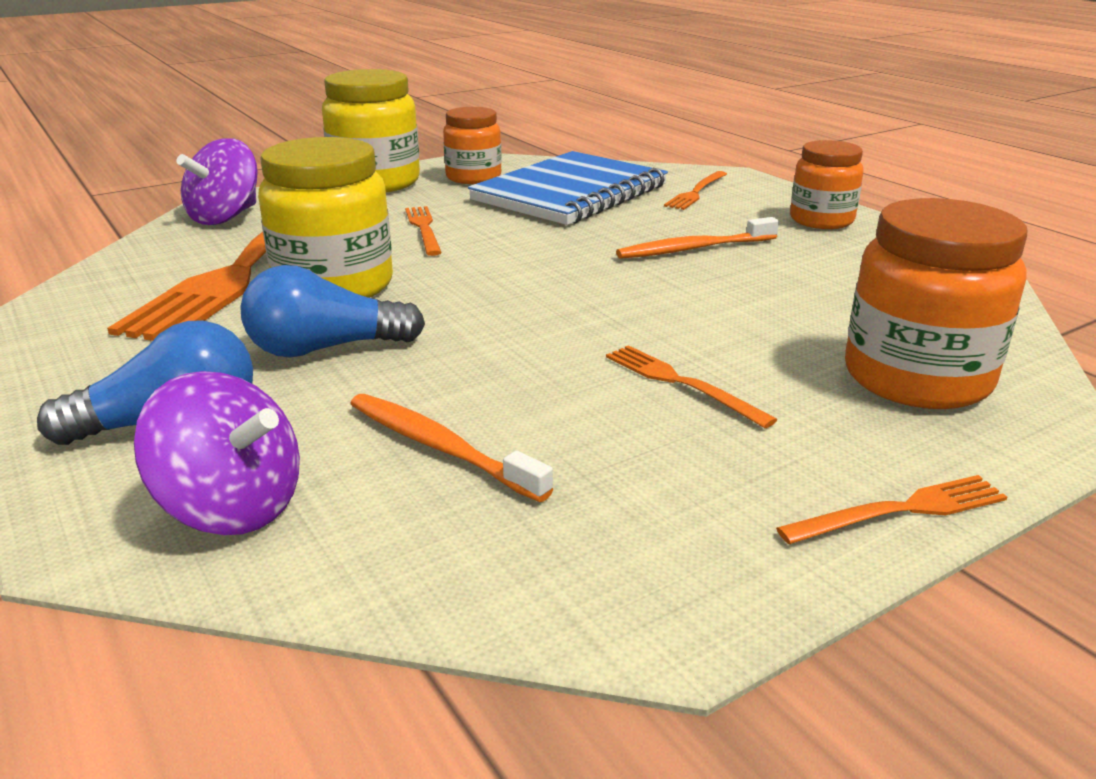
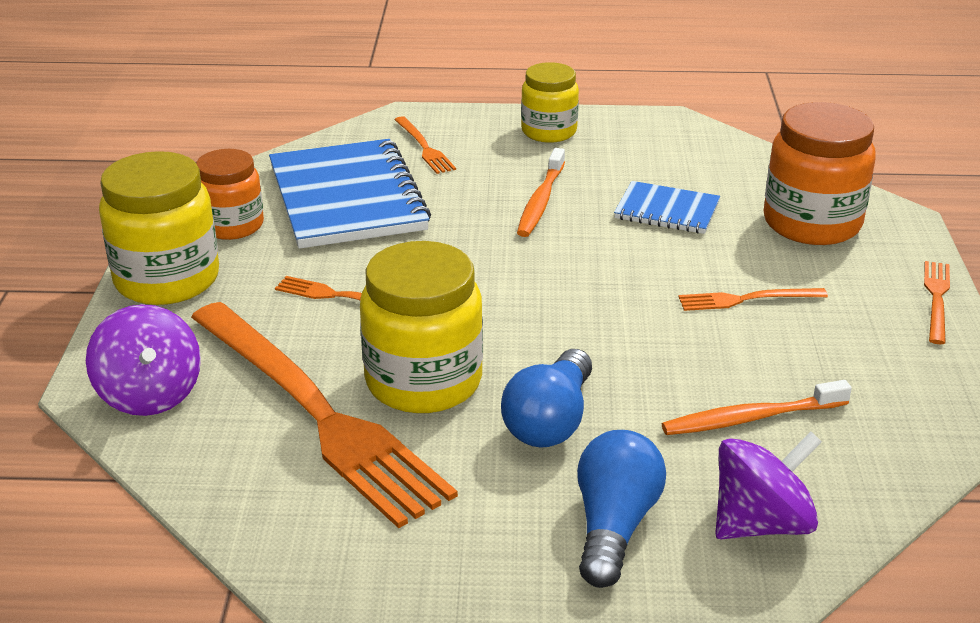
camera: 55 degrees left, 5 degrees up
(784, 300) = (667, 211): none -> blue notebook
(821, 220) = (549, 131): orange jar -> yellow jar

